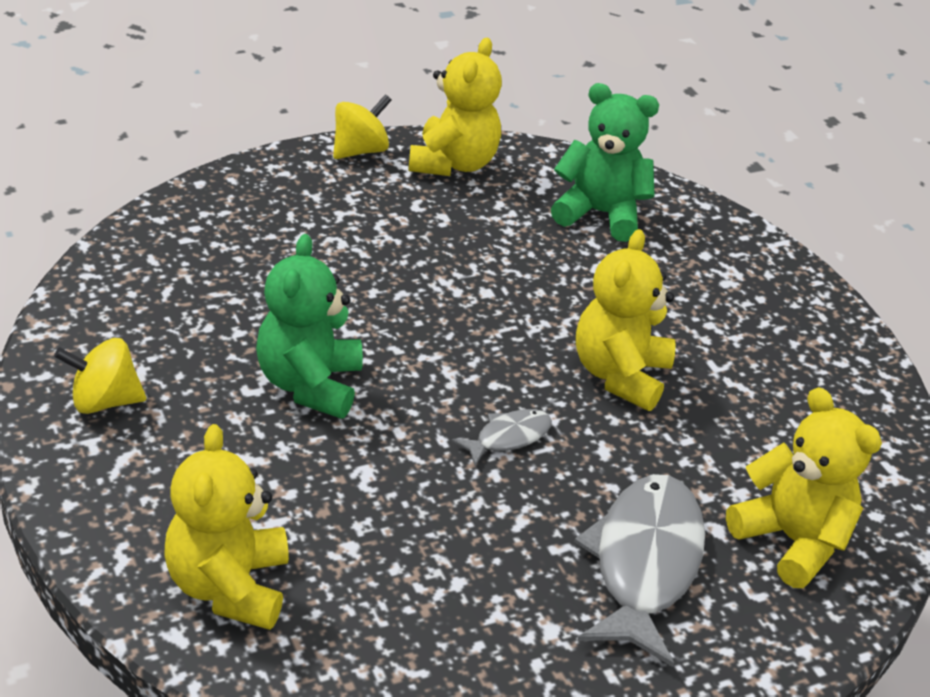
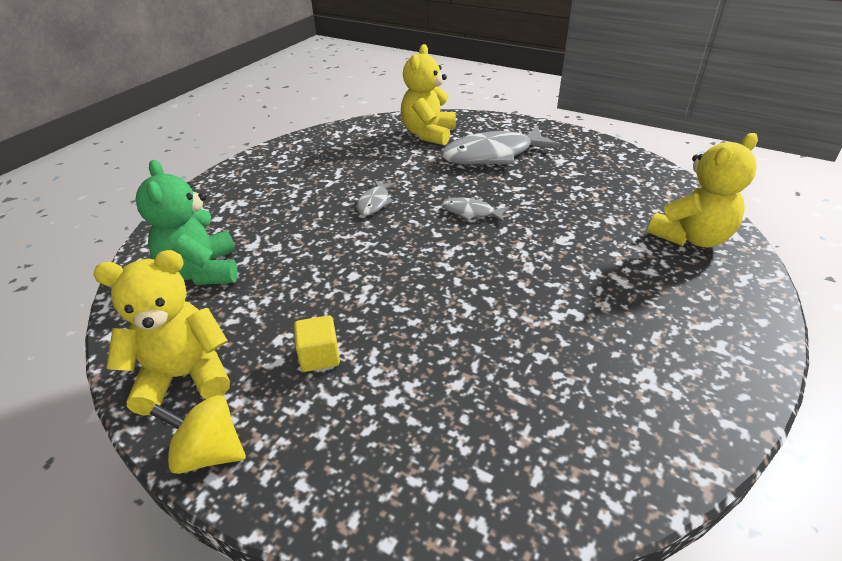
camera: 120 degrees left, 0 degrees up
(104, 401) = (690, 370): yellow spinning top -> none
(309, 384) = (536, 294): green teddy bear -> none
(394, 226) = (319, 356): none -> yellow cube
(620, 375) = (374, 202): yellow teddy bear -> grey fish

